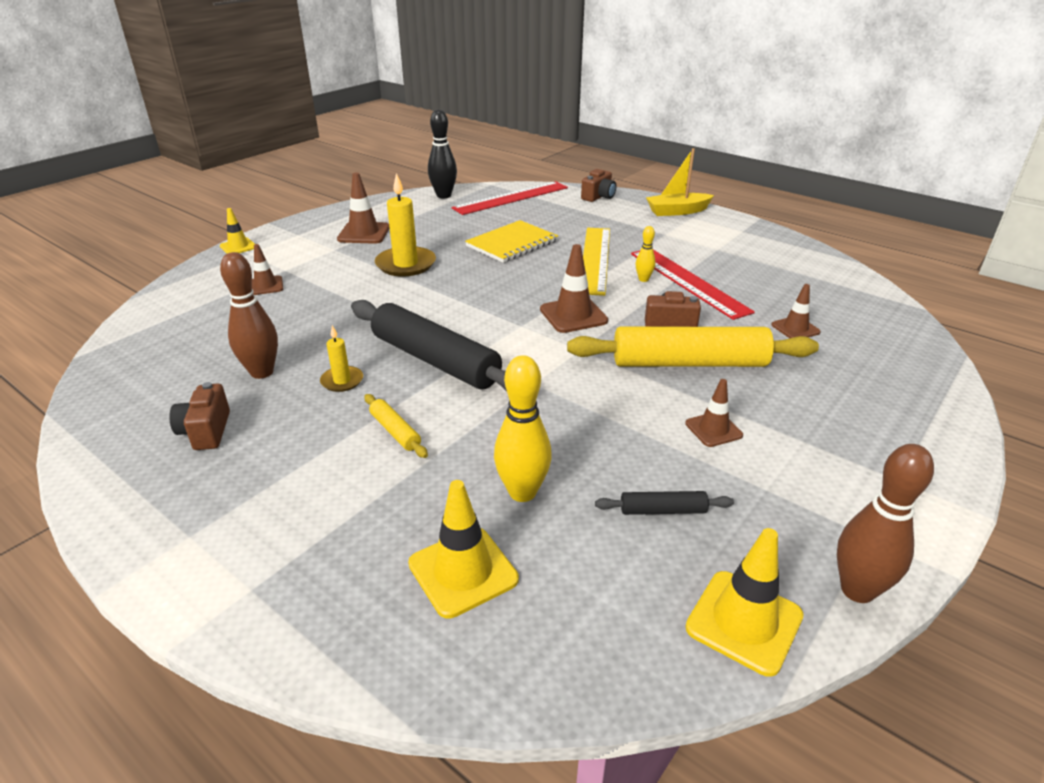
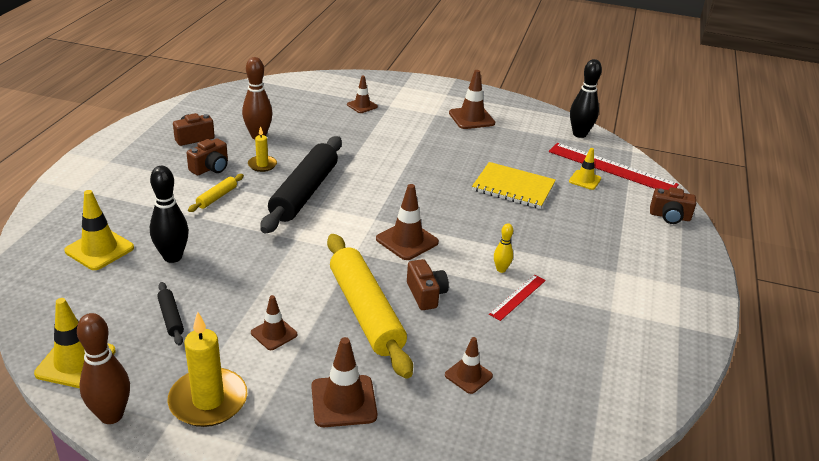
camera: 65 degrees right, 0 degrees up
(238, 247) = (409, 80): yellow traffic cone -> yellow traffic cone (585, 180)
(311, 426) = (211, 168): none -> brown camera
(406, 264) = (434, 148): yellow candle -> yellow candle (208, 400)
(522, 492) = (172, 257): yellow bowling pin -> black bowling pin
(595, 259) = (520, 236): yellow ruler -> none
(677, 211) = (685, 273): yellow boat -> none
(687, 281) = (517, 297): red ruler -> red ruler, size x0.51
(830, 402) = (343, 401): none -> brown traffic cone

